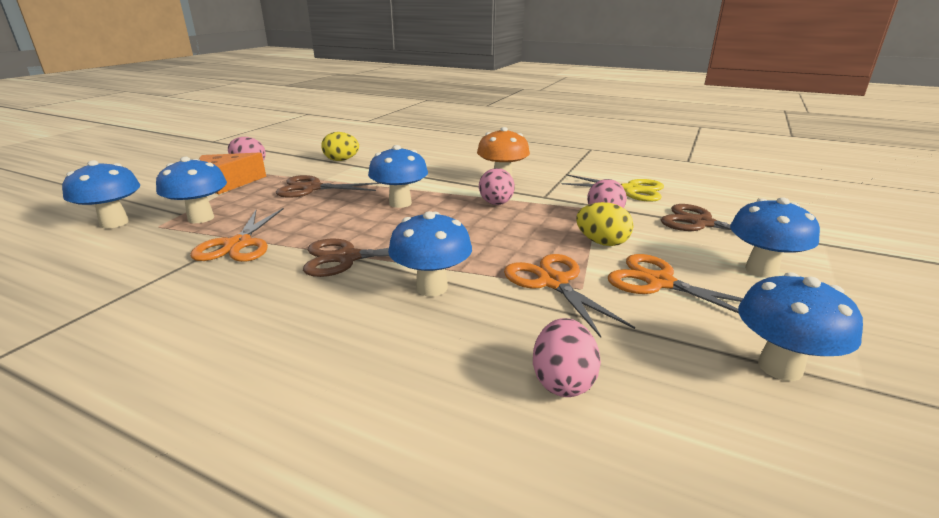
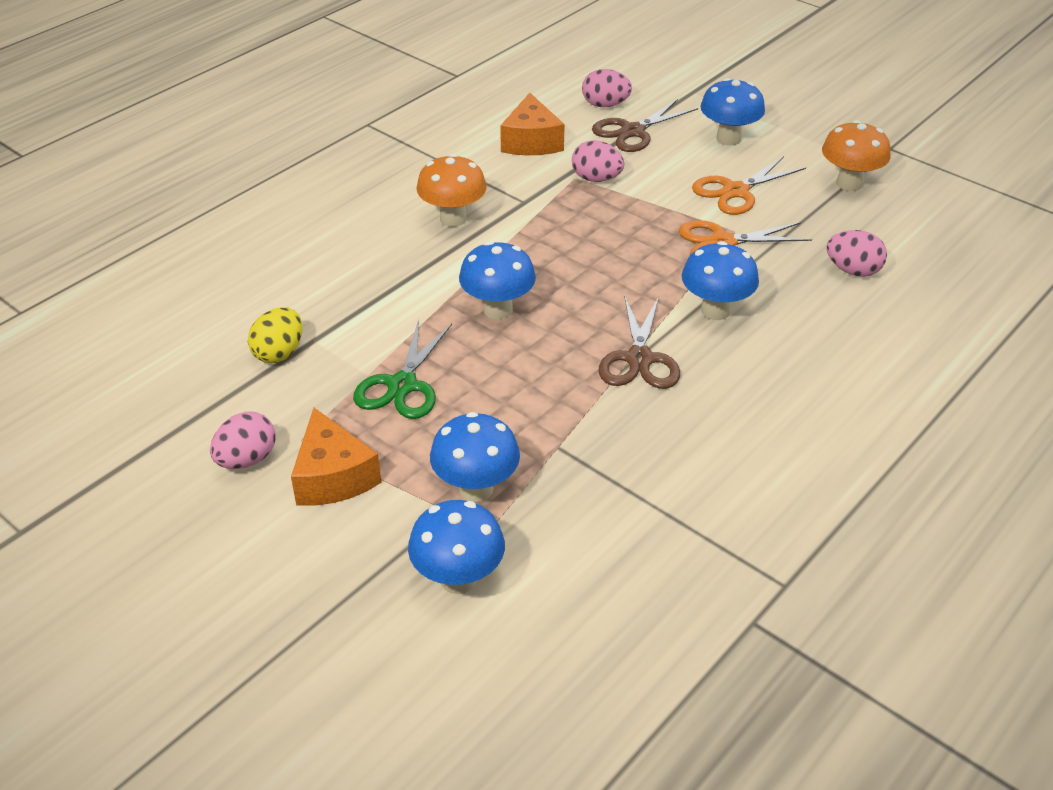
camera: 75 degrees left, 15 degrees up
(238, 244) = (577, 444): orange scissors -> none
(312, 188) = (402, 385): brown scissors -> green scissors
(496, 204) = (532, 238): pink egg -> pink egg (605, 105)
(602, 242) = (655, 197): yellow egg -> none
(630, 190) = (531, 141): yellow scissors -> orange cheese
(780, 367) = (849, 183): blue mushroom -> orange mushroom

